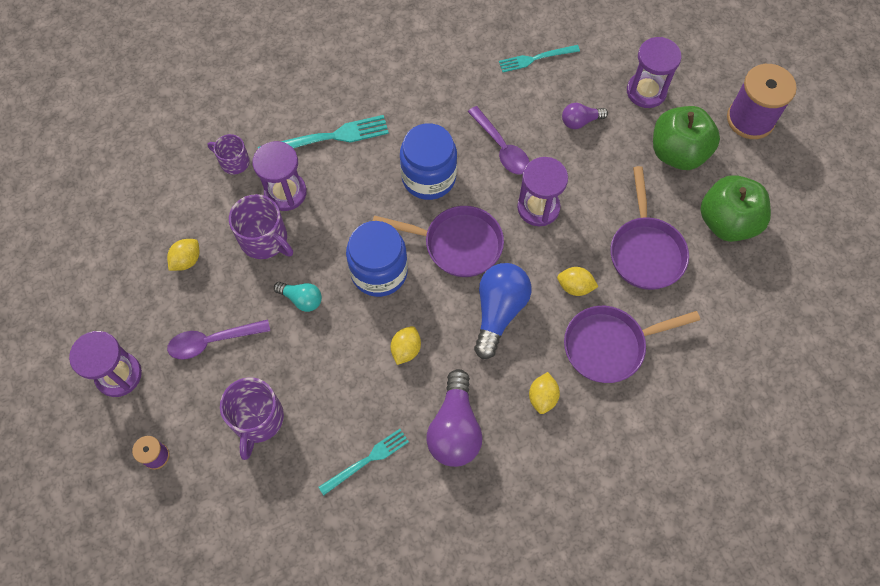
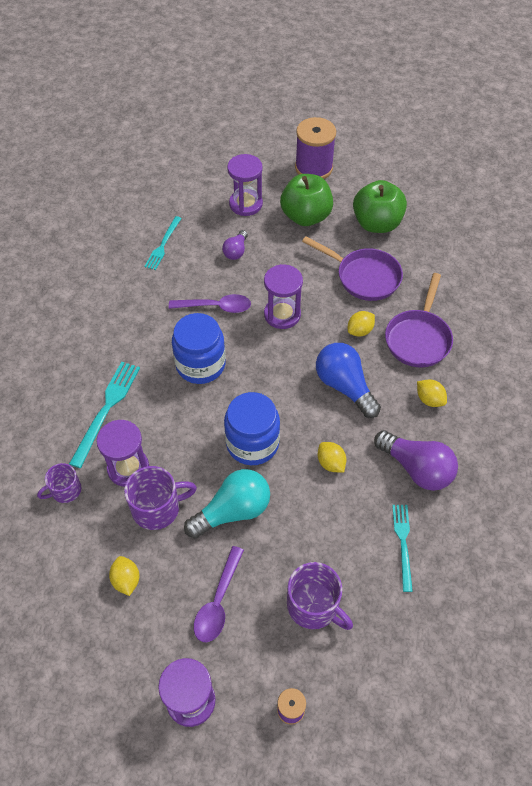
camera: 55 degrees left, 10 degrees down
(302, 299) = (233, 511): turquoise light bulb -> turquoise light bulb, size x1.81
(457, 244) = (271, 379): purple pan -> none

